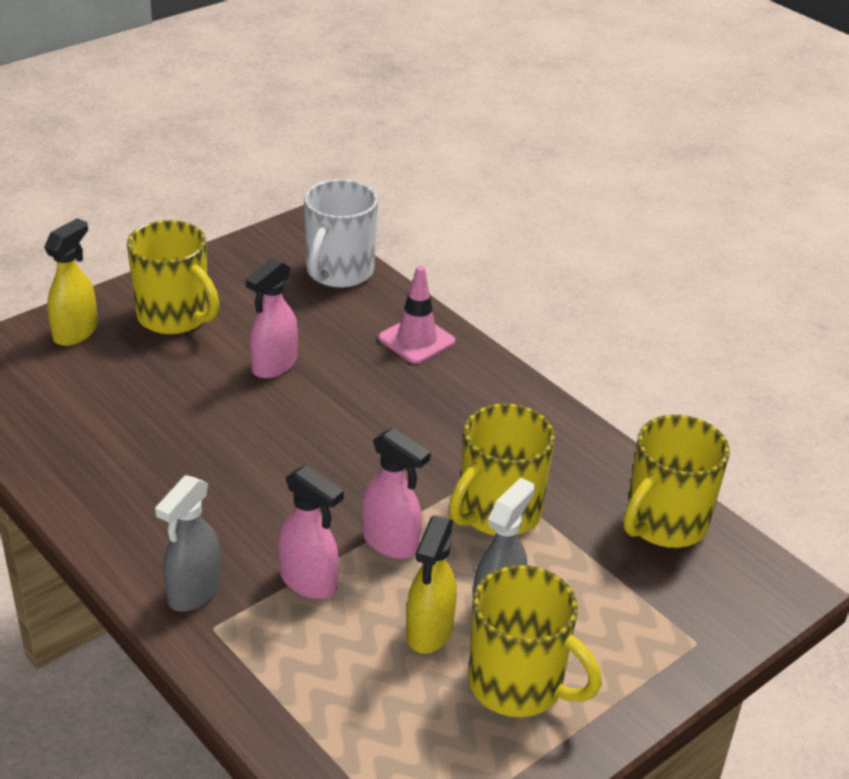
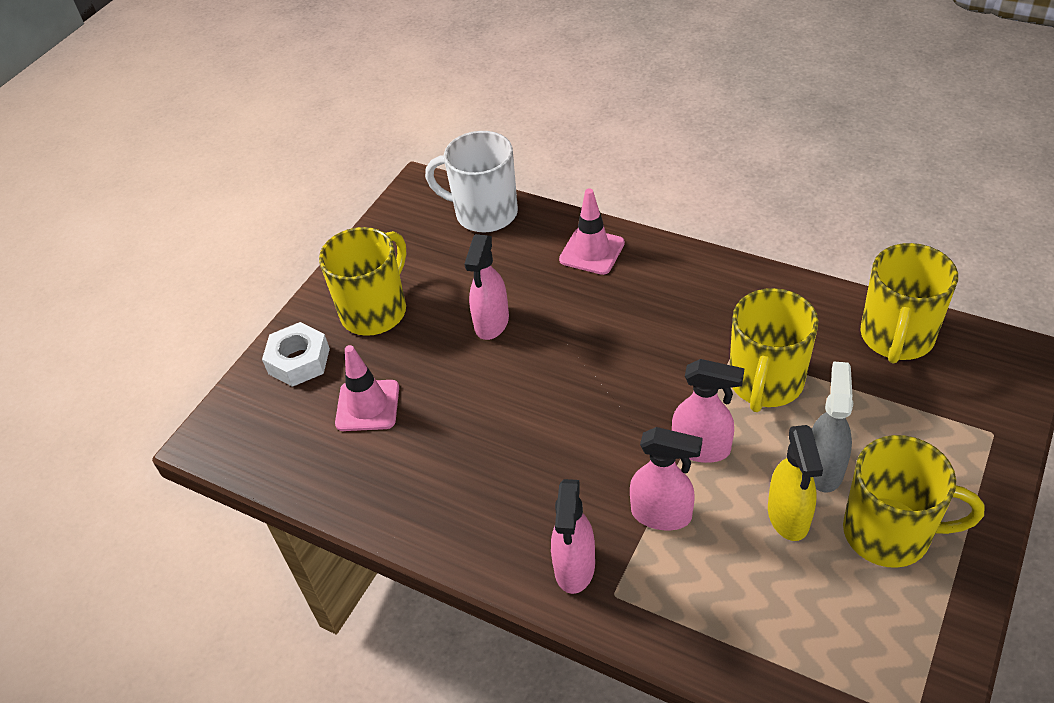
camera: 15 degrees left, 10 degrees up
(76, 332) = (299, 361): yellow spray bottle -> white nut
(109, 390) = (367, 406): none -> pink traffic cone
(175, 317) = (375, 311): yellow mug -> yellow mug turned 75 degrees counterclockwise
(194, 592) = (574, 568): grey spray bottle -> pink spray bottle
(339, 272) = (484, 213): white mug -> white mug turned 105 degrees clockwise

